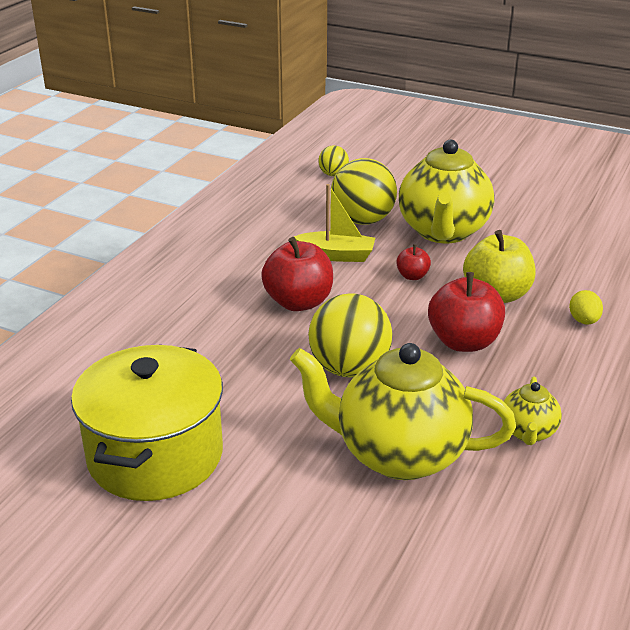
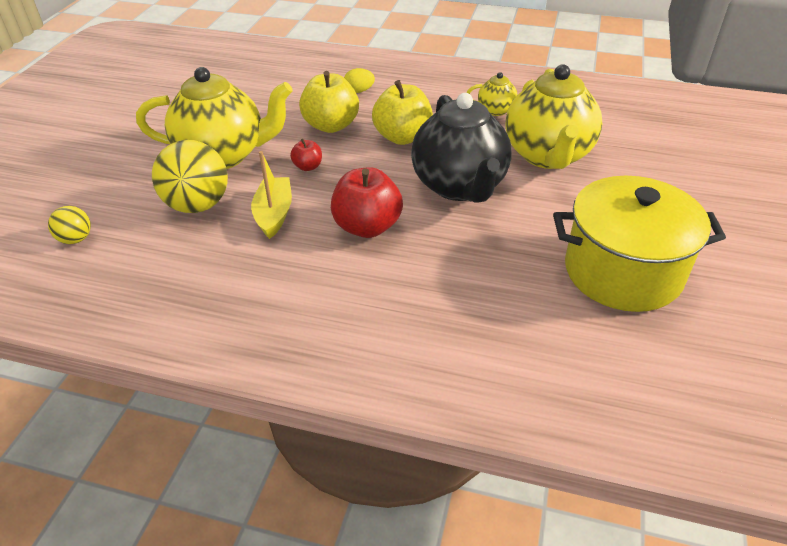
camera: 100 degrees left, 10 degrees up
(349, 368) = (459, 186): yellow ball -> black teapot
(463, 342) = (402, 137): red apple -> yellow apple

